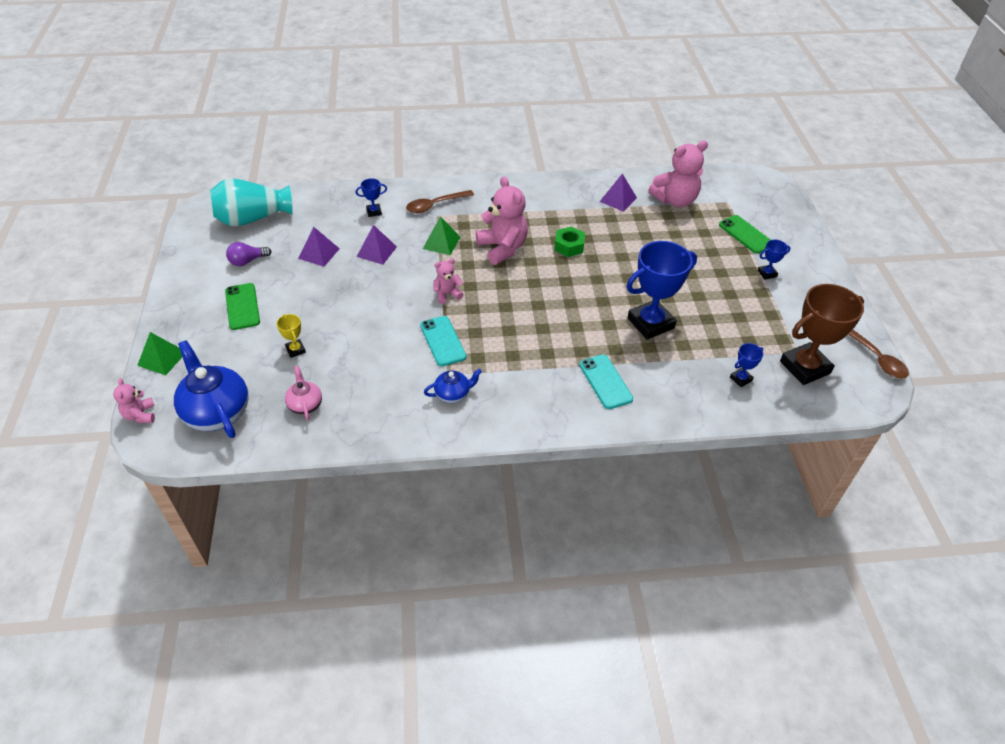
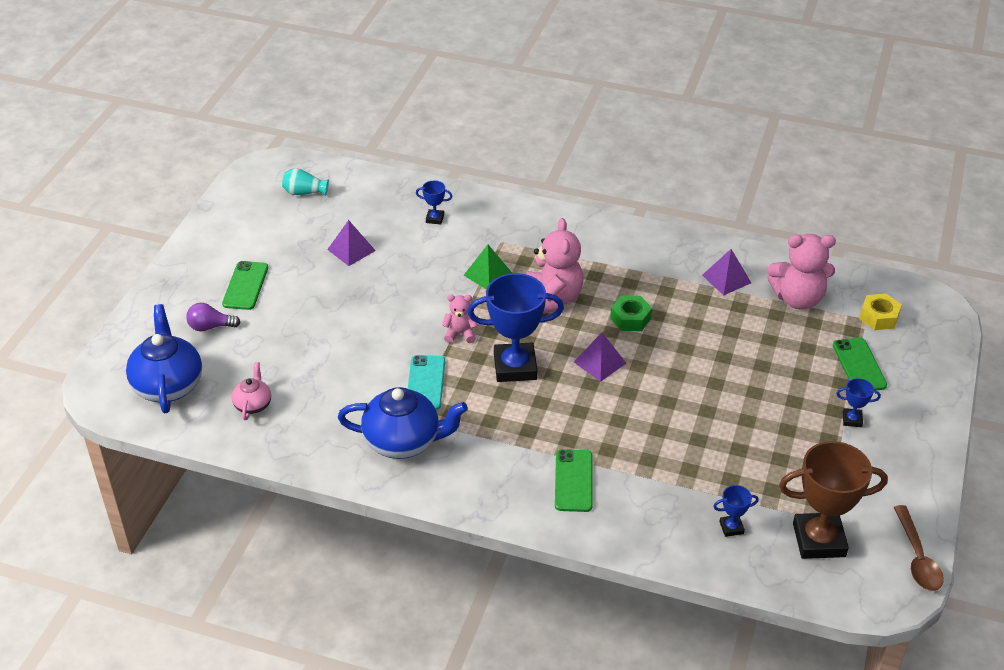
camera: 25 degrees right, 5 degrees down
(140, 415) = (99, 366): pink teddy bear -> none
(162, 358) = (145, 316): green pyramid -> none
(247, 261) = (275, 238): purple light bulb -> purple light bulb (210, 327)
(253, 218) = (304, 192): turquoise vase -> turquoise vase, size x0.51
(295, 350) = (273, 346): yellow trophy -> none
(377, 251) = (412, 264): purple pyramid -> purple pyramid (600, 362)
(435, 205) = (506, 229): brown spoon -> none
(453, 394) = (403, 441): blue teapot -> blue teapot, size x1.92
(605, 382) = (573, 481): turquoise phone -> green phone
(650, 323) = (668, 434): blue trophy -> blue trophy (515, 367)
(735, 198) = (879, 317): none -> yellow nut

